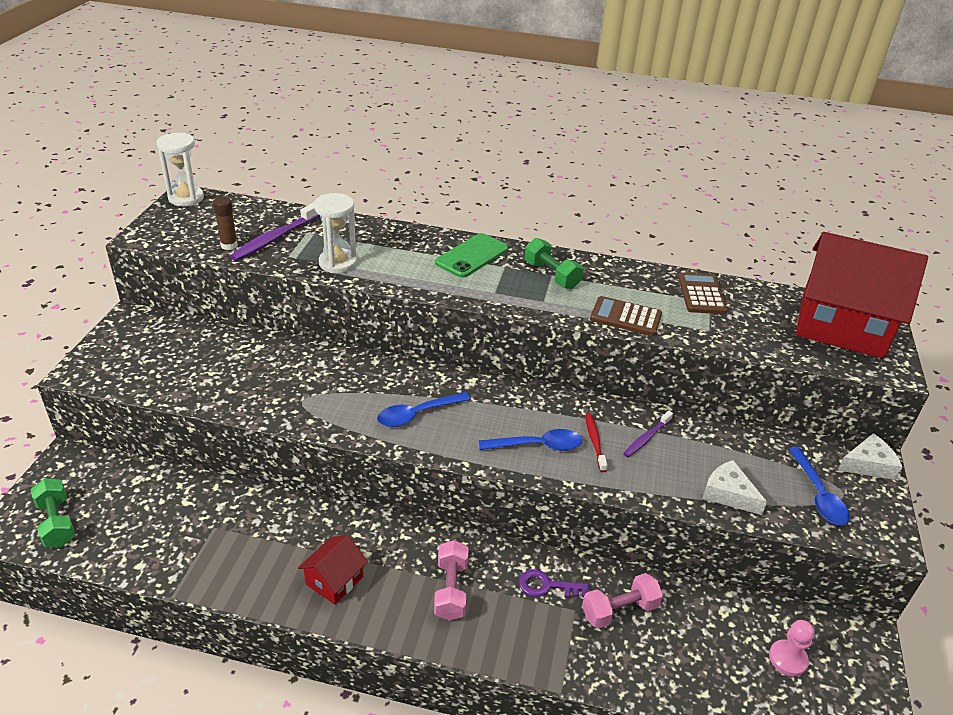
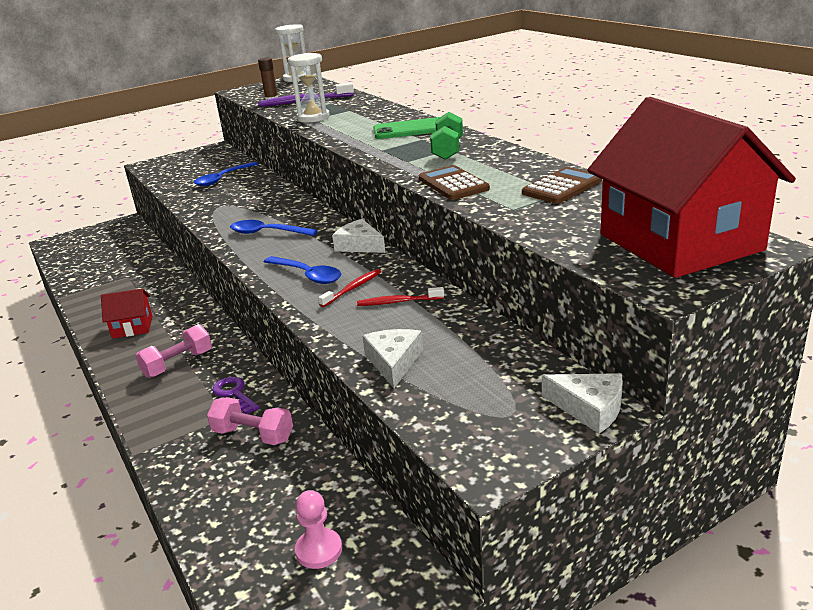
camera: 50 degrees right, 10 degrees down
(57, 523) = (75, 247): green dumbbell -> none
(525, 393) = (359, 245): none -> white cheese
(646, 438) = (398, 302): purple toothbrush -> red toothbrush
(818, 495) = (480, 402): blue spoon -> blue spoon (222, 179)

